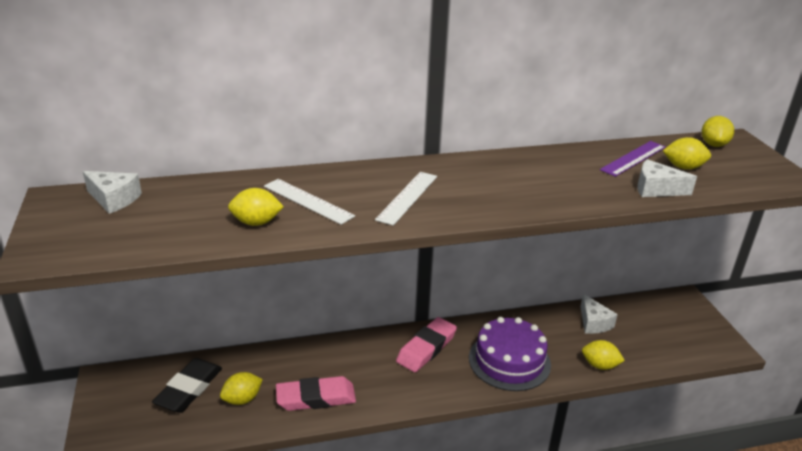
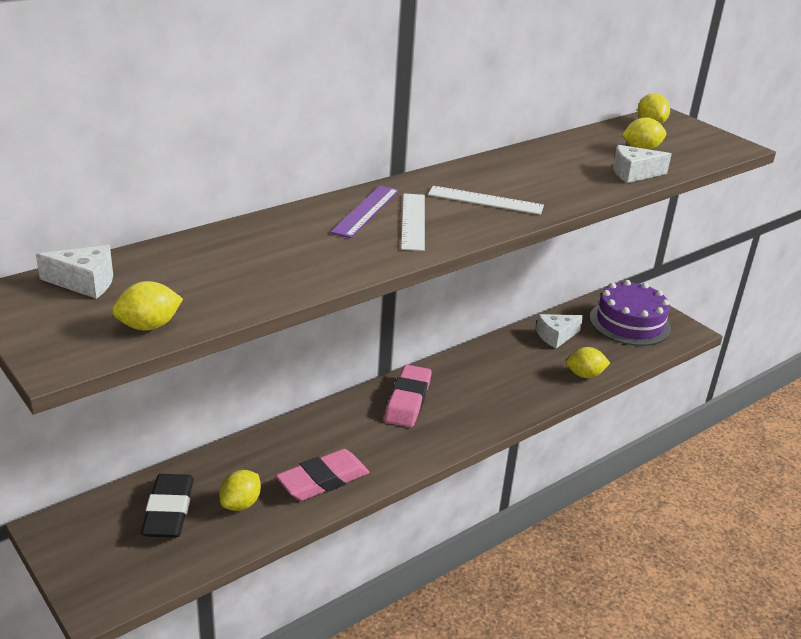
camera: 25 degrees left, 0 degrees up
(256, 222) = (279, 275): yellow lemon -> yellow lemon (149, 326)
(308, 201) = (314, 243): white ruler -> white ruler (485, 200)
(509, 361) = (498, 392): purple cake -> purple cake (629, 323)
(593, 323) = (556, 336): white cheese -> white cheese turned 105 degrees clockwise
(633, 158) = (592, 148): purple ruler -> purple ruler (366, 211)

